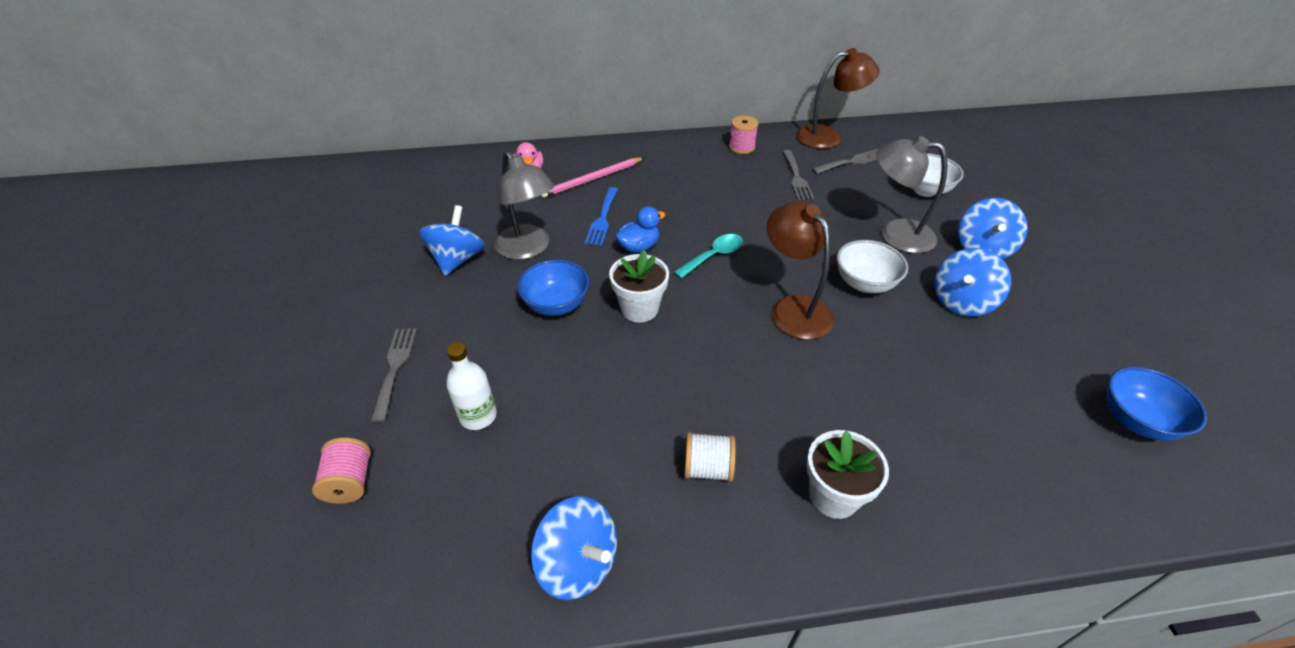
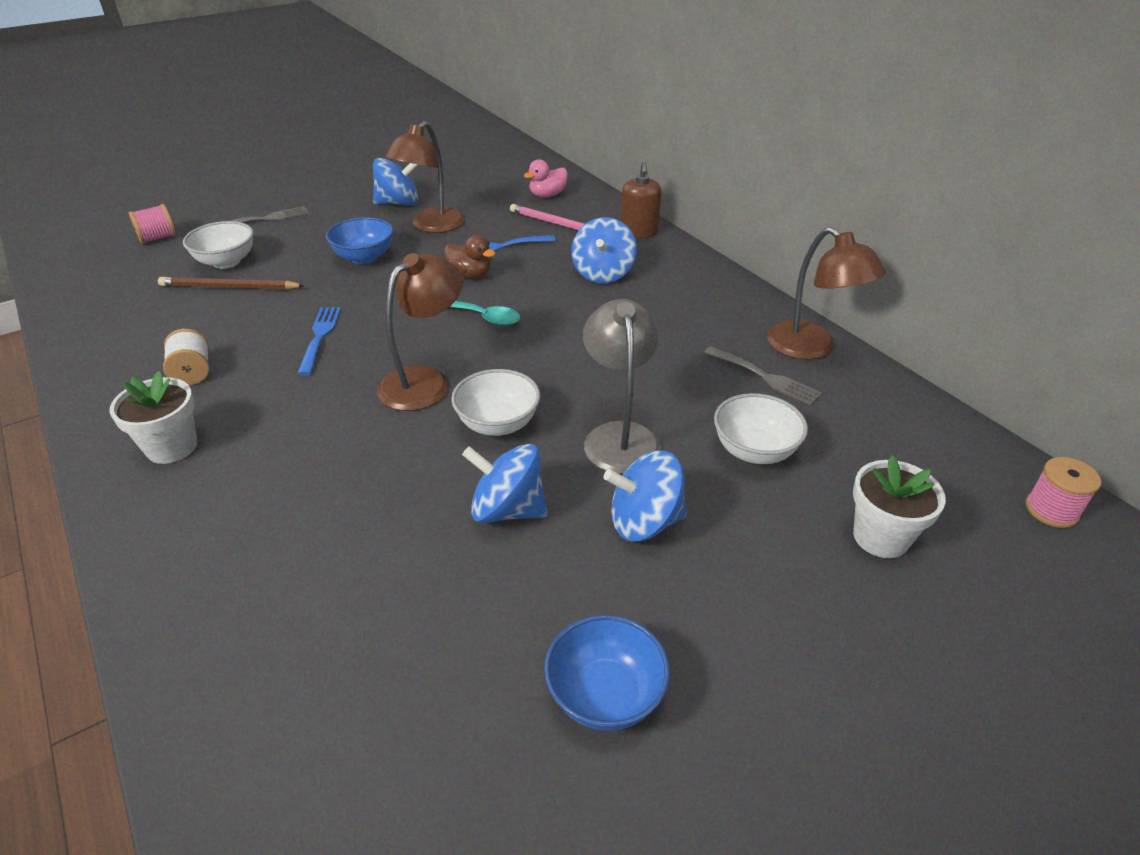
camera: 65 degrees right, 5 degrees down
(478, 416) = (226, 262): white bottle -> white bowl
(528, 249) = (432, 226): grey lamp -> brown lamp
(543, 419) = (229, 287): none -> brown pencil
(578, 563) = (96, 336): blue spinning top -> blue spinning top (603, 273)
(634, 149) = (639, 232): none -> brown soap dispenser
(639, 247) = (470, 274): blue duck -> brown duck
(639, 309) = (379, 296): white flower pot -> white flower pot (881, 537)
(690, 361) = (320, 337): none -> blue fork
(741, 147) = (713, 291): pink spool -> pink spool (1051, 510)
(796, 177) = (683, 341): grey fork -> none
(1136, 420) = (336, 699): blue bowl -> blue bowl (605, 695)

